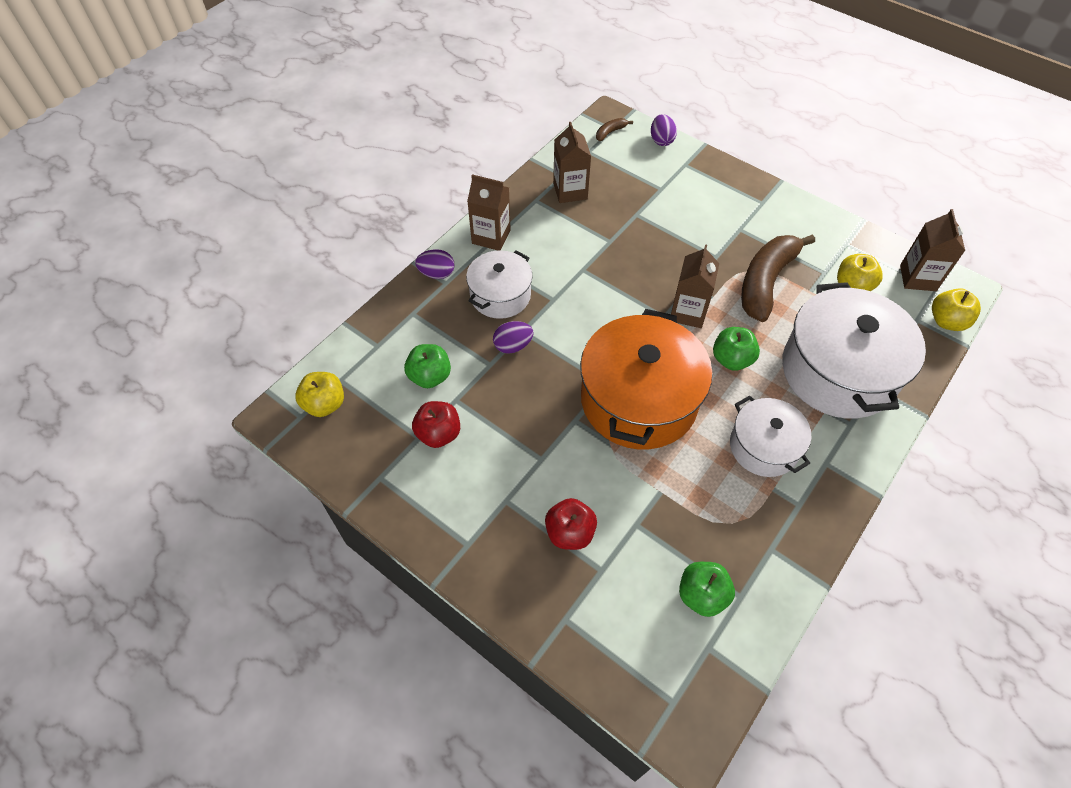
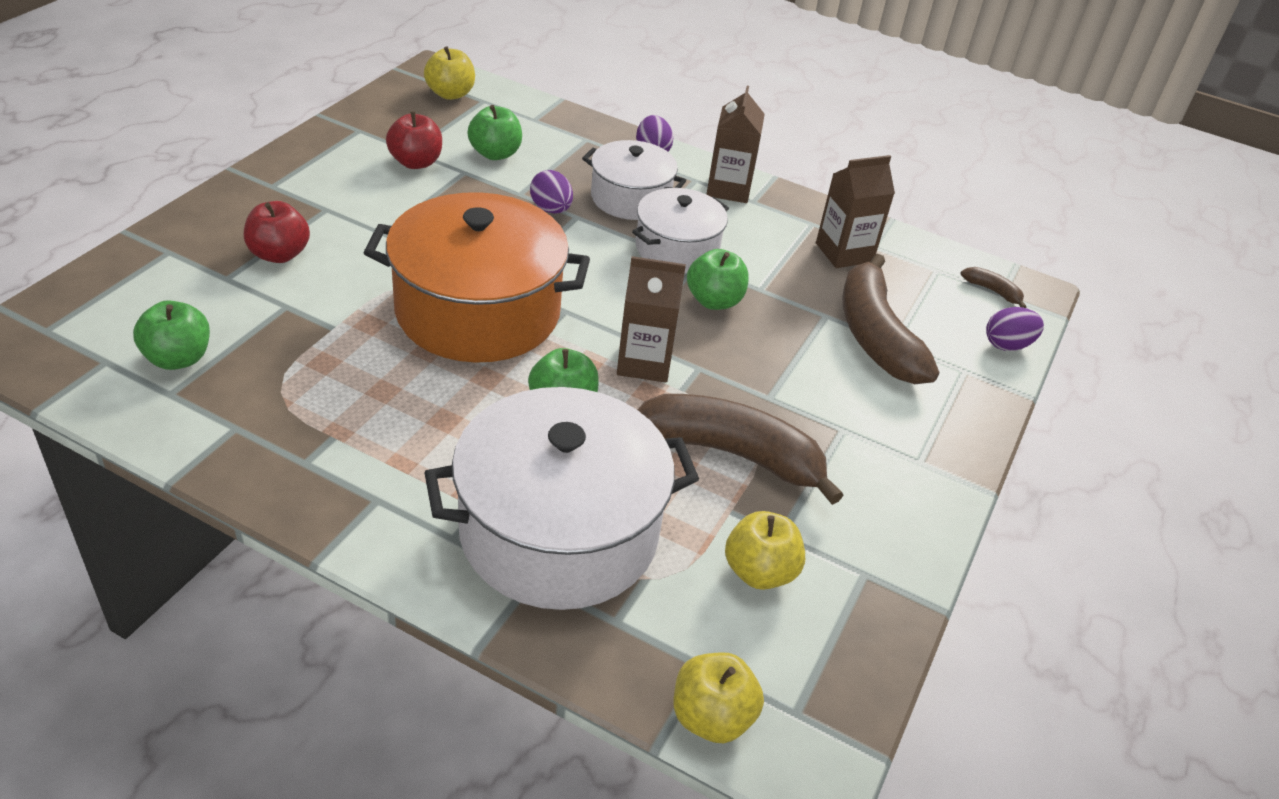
camera: 75 degrees right, 15 degrees down
(623, 267) = (714, 301): none -> green apple
(655, 195) = (875, 336): none -> brown banana
(763, 447) = (405, 430): white pot -> white pot (677, 249)
(918, 278) = (814, 682): brown carton -> none

